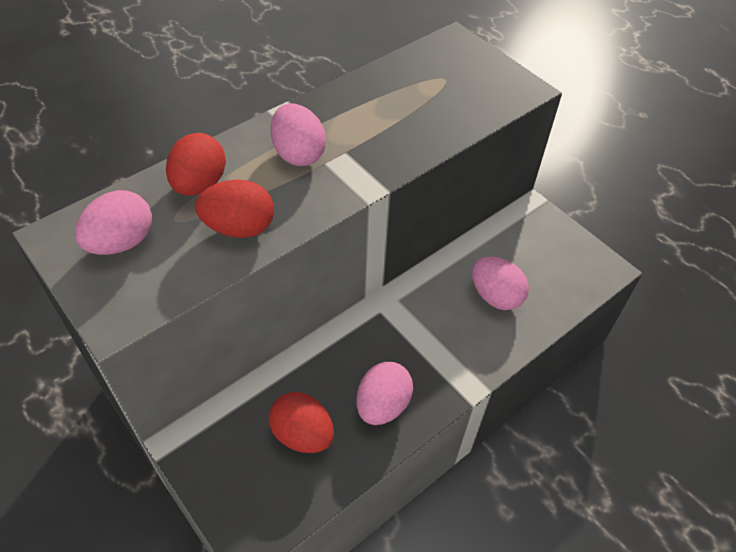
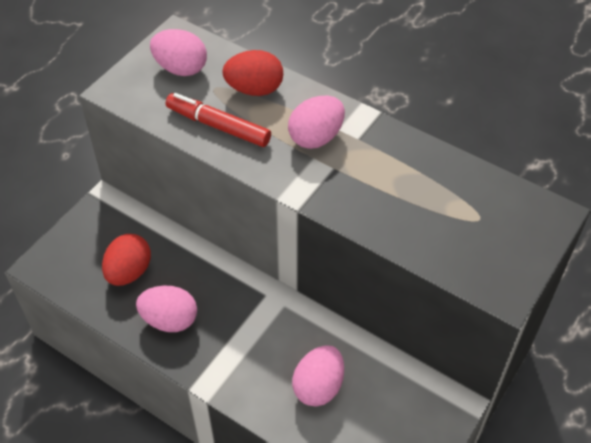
camera: 75 degrees right, 0 degrees up
(239, 228) = (218, 126): red egg -> red marker

